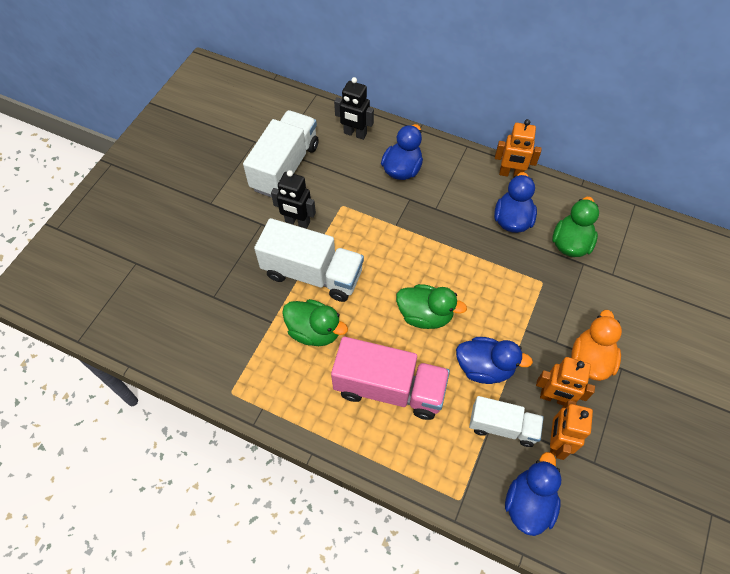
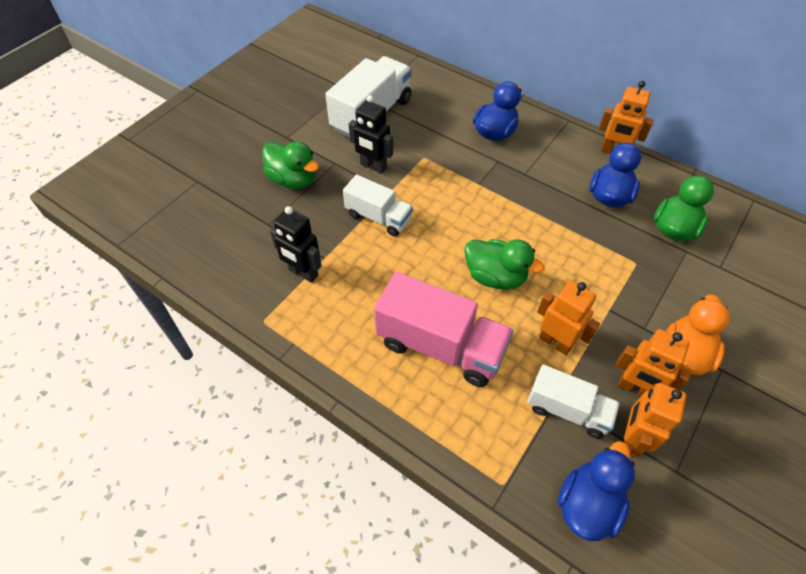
camera: 10 degrees right, 5 degrees down
(312, 274) = (378, 217): white truck -> white truck, size x0.61
(314, 331) = (368, 274): green duck -> green duck (293, 180)
(355, 134) = (450, 94): black robot -> black robot (303, 273)
(484, 368) = (555, 342): blue duck -> orange robot

